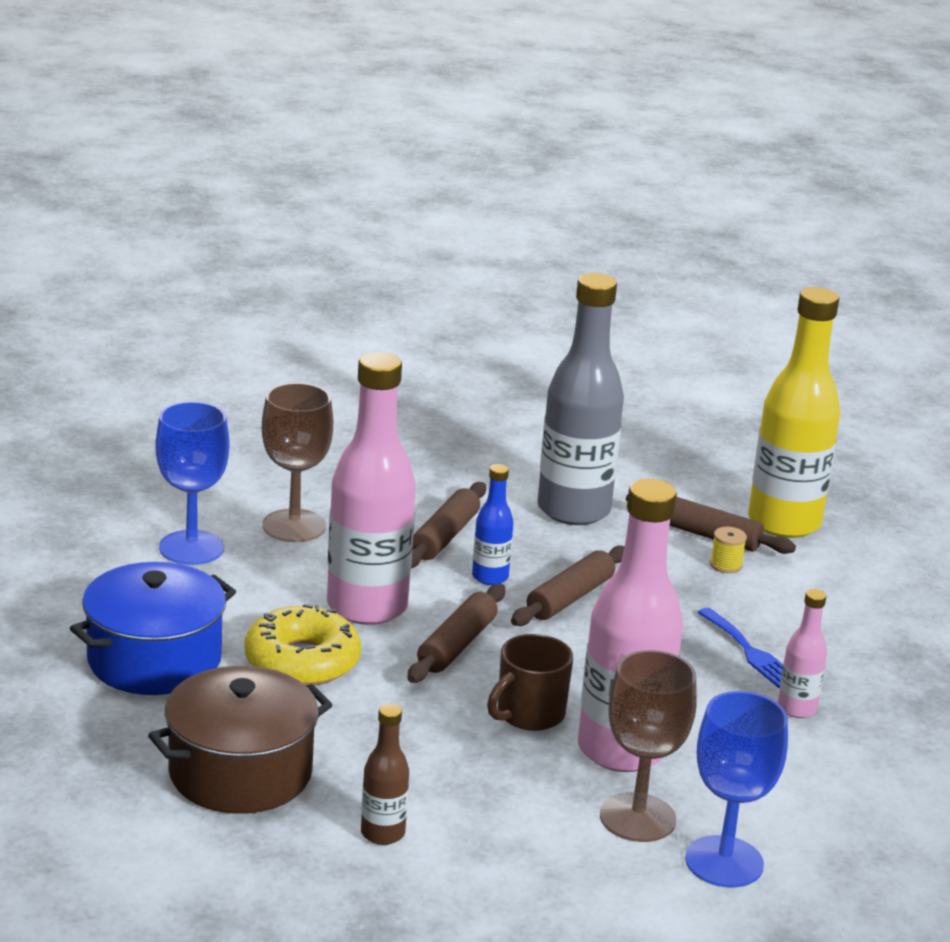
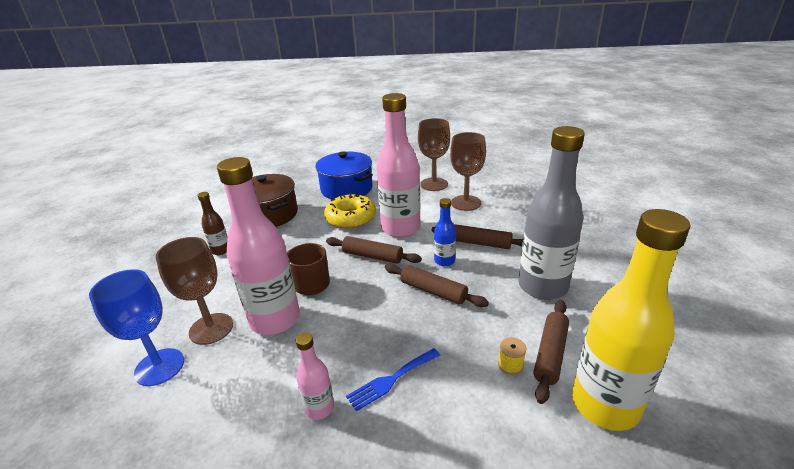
camera: 90 degrees right, 5 degrees up
(191, 548) = (434, 184): blue goblet -> brown goblet

